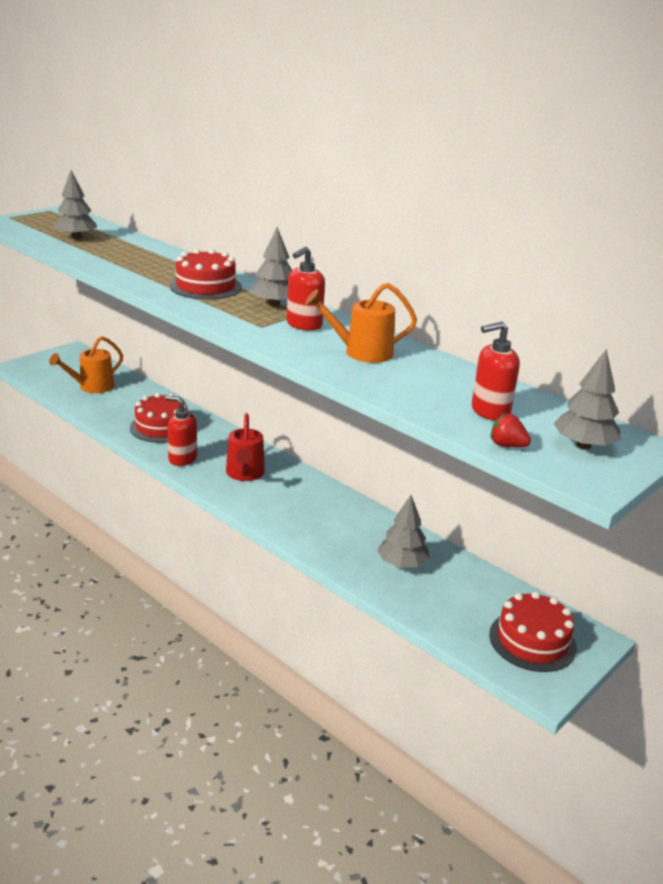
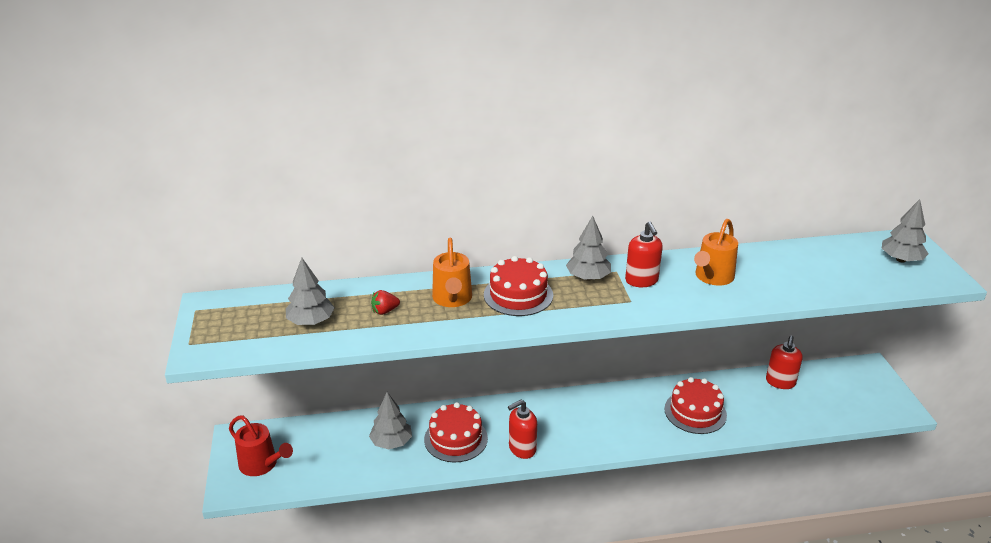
camera: 50 degrees left, 5 degrees up
(92, 387) = (333, 453): orange watering can -> orange watering can (452, 299)
(245, 474) = (575, 424): red watering can -> red watering can (262, 465)
(402, 564) = (749, 403): grey tree -> grey tree (391, 442)
(490, 411) = (838, 269): red soap dispenser -> red soap dispenser (780, 382)
(507, 445) = (889, 285): red strawberry -> red strawberry (385, 311)
(532, 641) = (860, 391): red cake -> red cake (695, 412)

